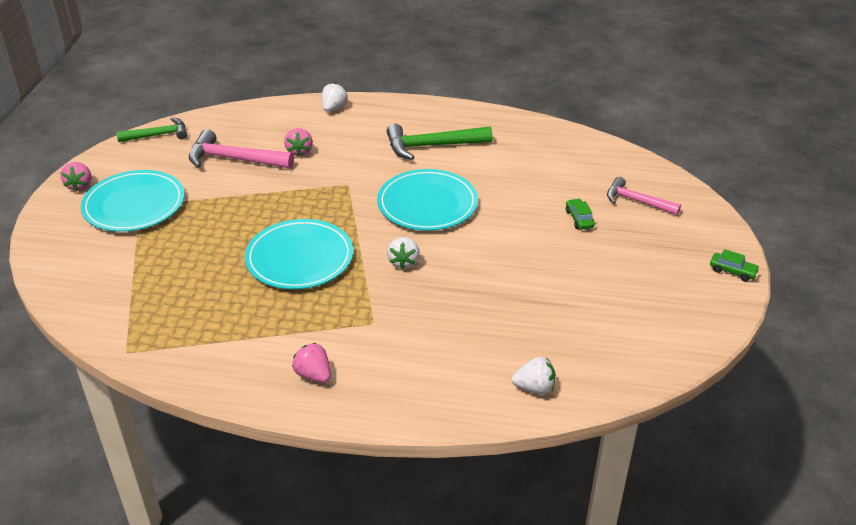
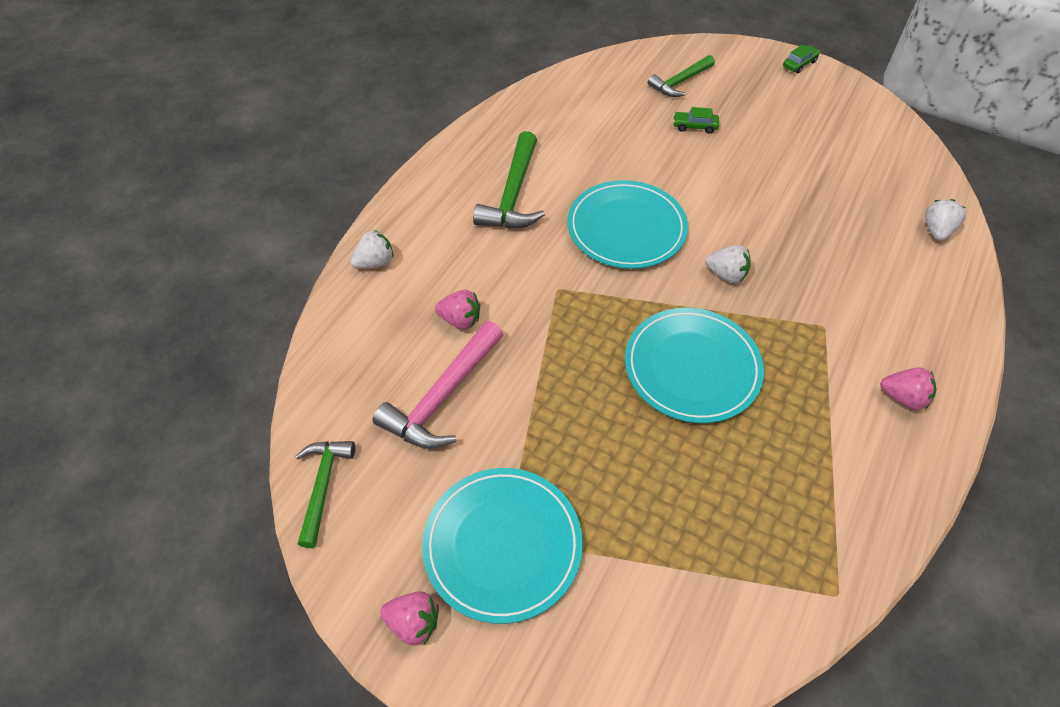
camera: 70 degrees left, 15 degrees up
(313, 375) = (903, 397): pink strawberry -> pink strawberry turned 135 degrees counterclockwise
(334, 108) = (375, 262): white strawberry -> white strawberry turned 105 degrees clockwise
(637, 201) = (680, 82): pink hammer -> green hammer

